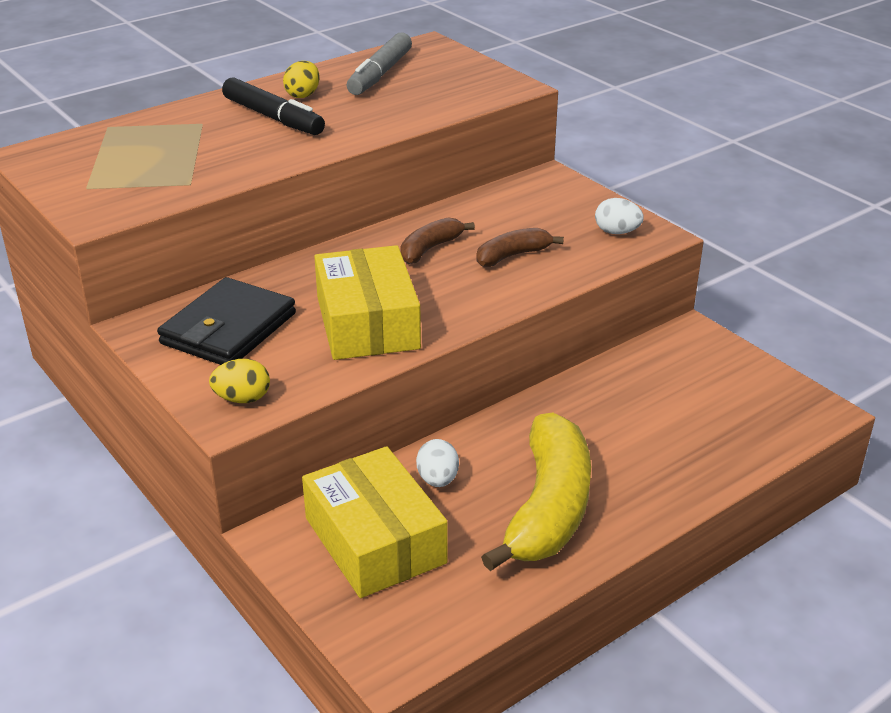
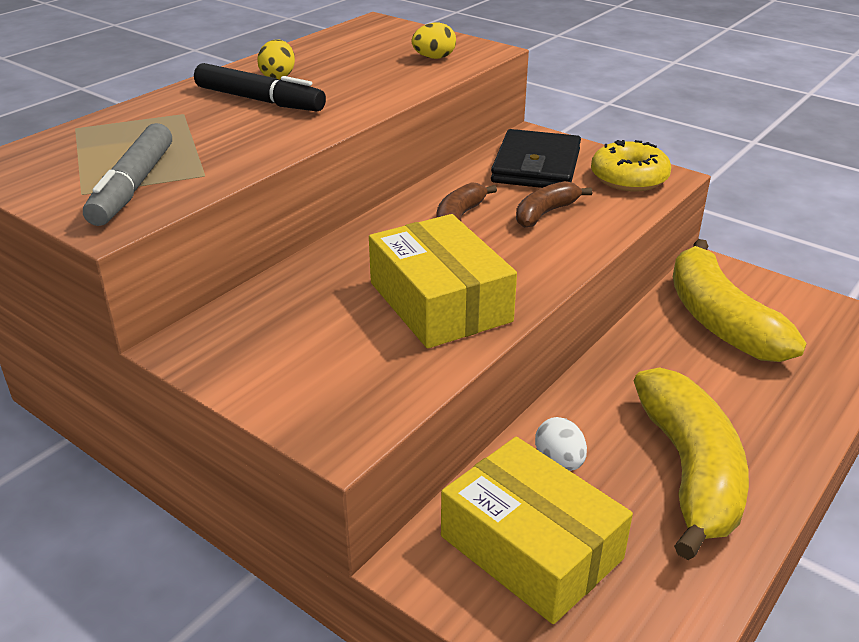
camera: 15 degrees left, 0 degrees up
(229, 329) = (289, 332): black wallet -> black wallet (536, 166)
(242, 399) = (348, 411): yellow egg -> yellow egg (434, 58)
(380, 74) = (346, 51): grey marker -> grey marker (133, 186)
(617, 232) = (629, 178): white egg -> yellow donut
(666, 383) = (719, 320): none -> yellow banana

